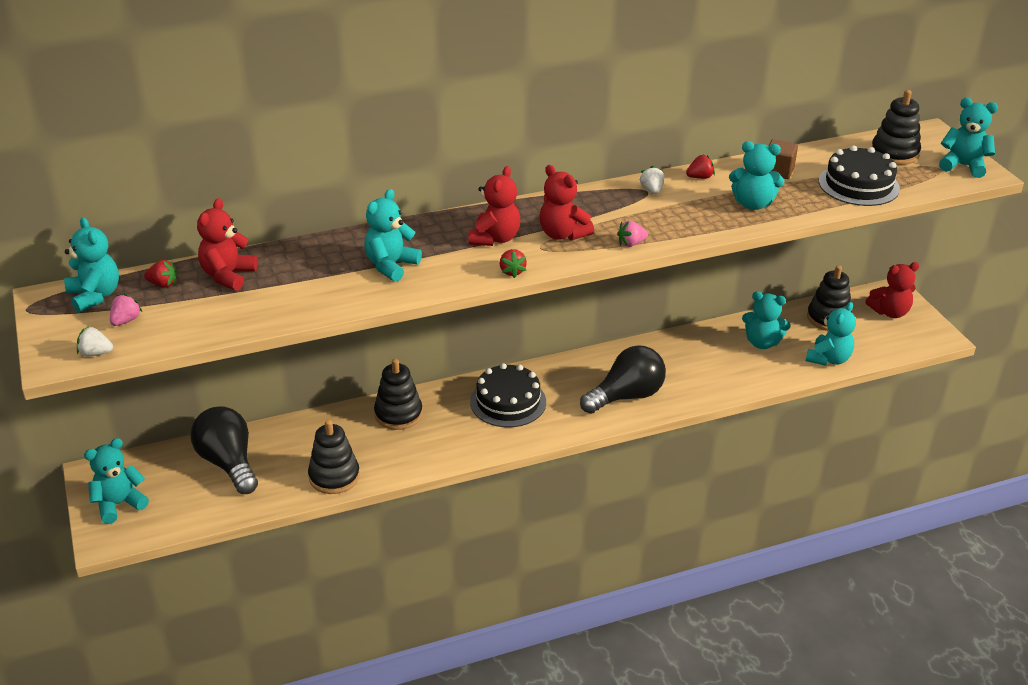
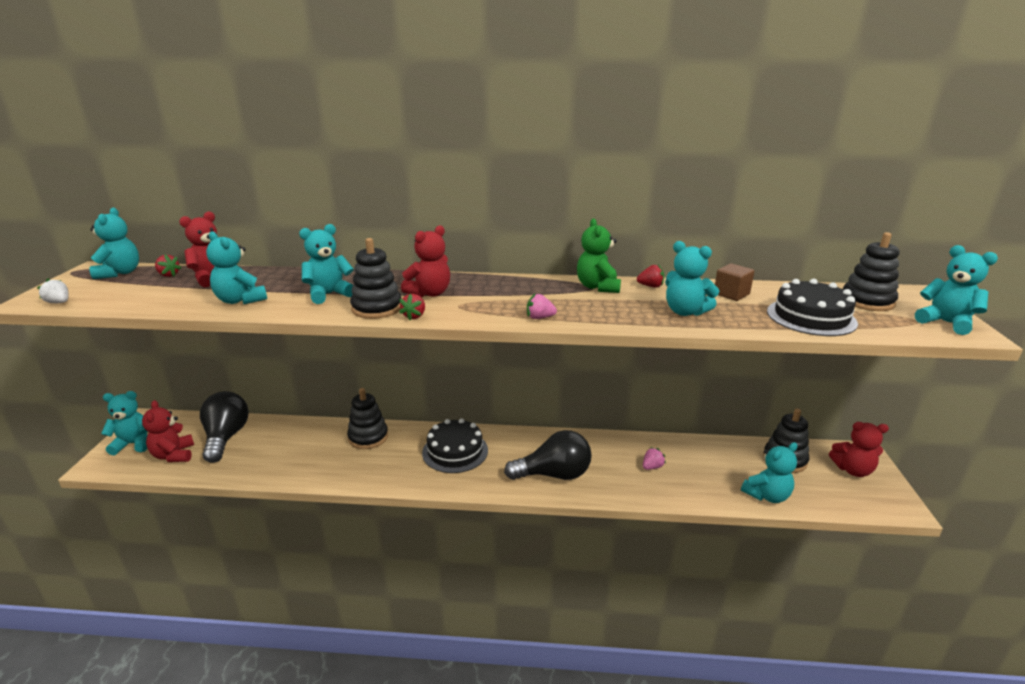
camera: 25 degrees right, 10 degrees down
(126, 320) = (111, 289): pink strawberry -> pink strawberry (652, 467)
(334, 476) = (280, 469): black stacking toy -> black stacking toy (377, 308)
(563, 234) = (488, 301): red teddy bear -> red teddy bear (174, 455)
(651, 190) = (598, 287): white strawberry -> green teddy bear
(762, 343) = (707, 464): turquoise teddy bear -> turquoise teddy bear (240, 300)

